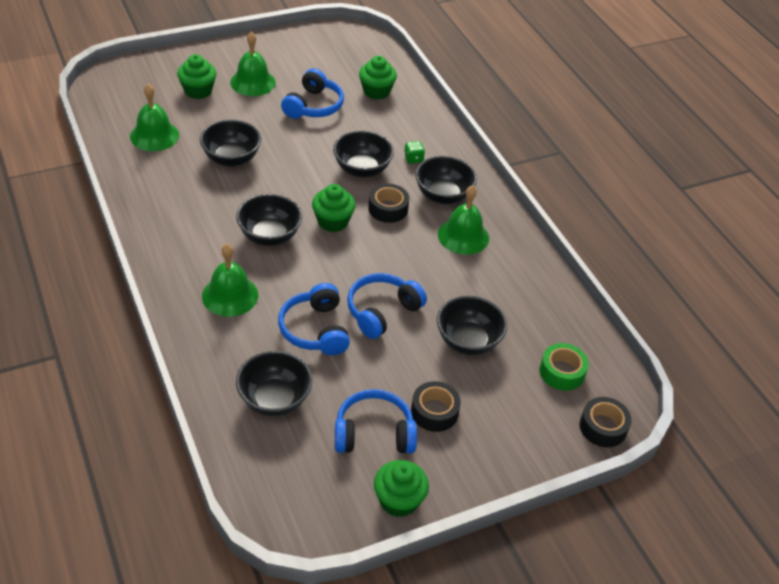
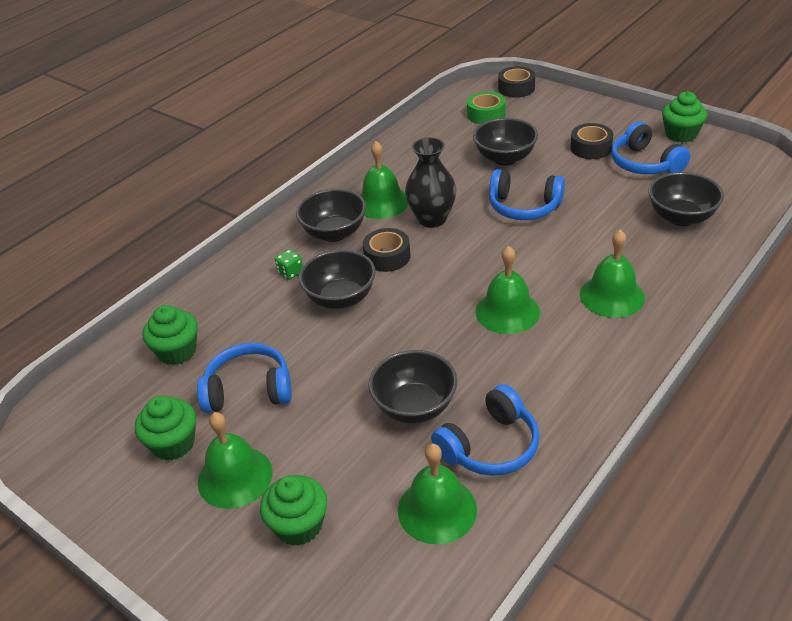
camera: 110 degrees left, 5 degrees down
(269, 236) = (507, 311): black bowl -> green bell
(315, 329) = (587, 230): blue headphones -> blue headphones (490, 446)
(333, 221) = (442, 281): green cupcake -> green cupcake (173, 444)
(414, 252) = (432, 219): none -> black vase

